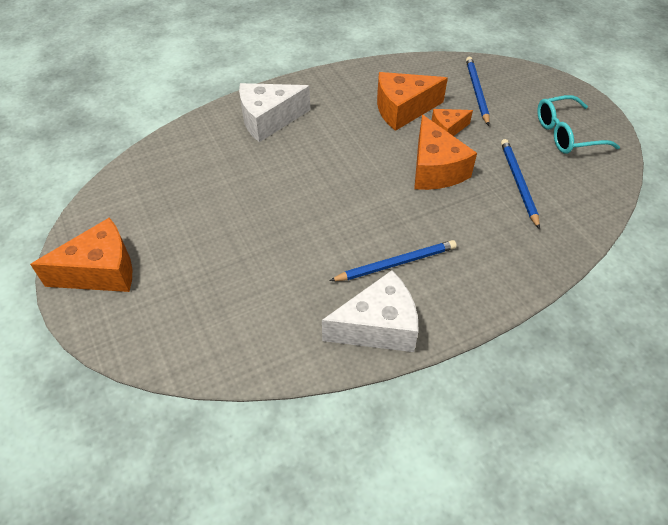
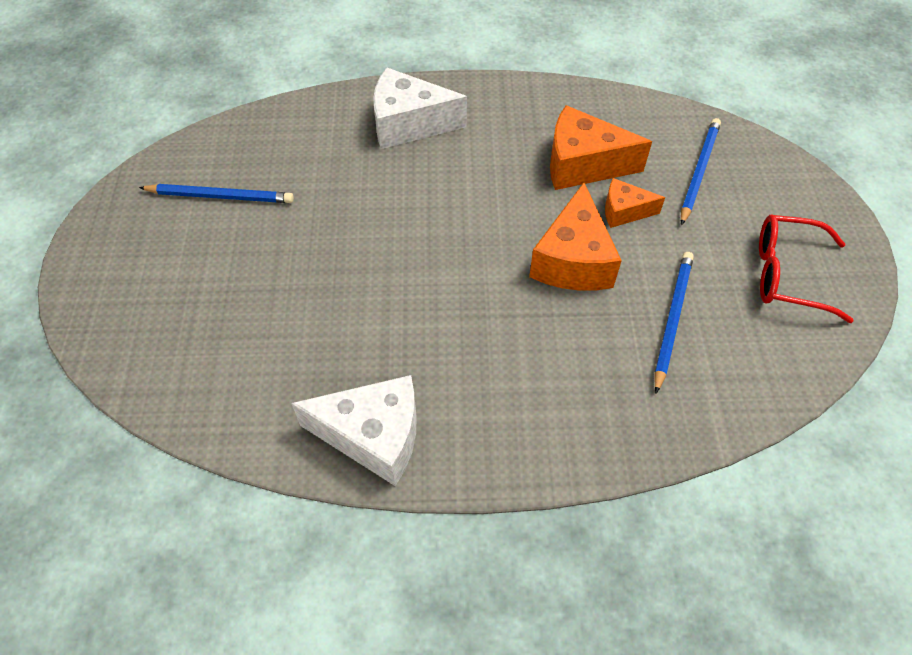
camera: 25 degrees right, 5 degrees up
(101, 271) = (123, 245): orange cheese -> none
(396, 263) = (445, 365): blue pencil -> blue pencil (220, 196)
(567, 134) = (788, 275): turquoise glasses -> red glasses

